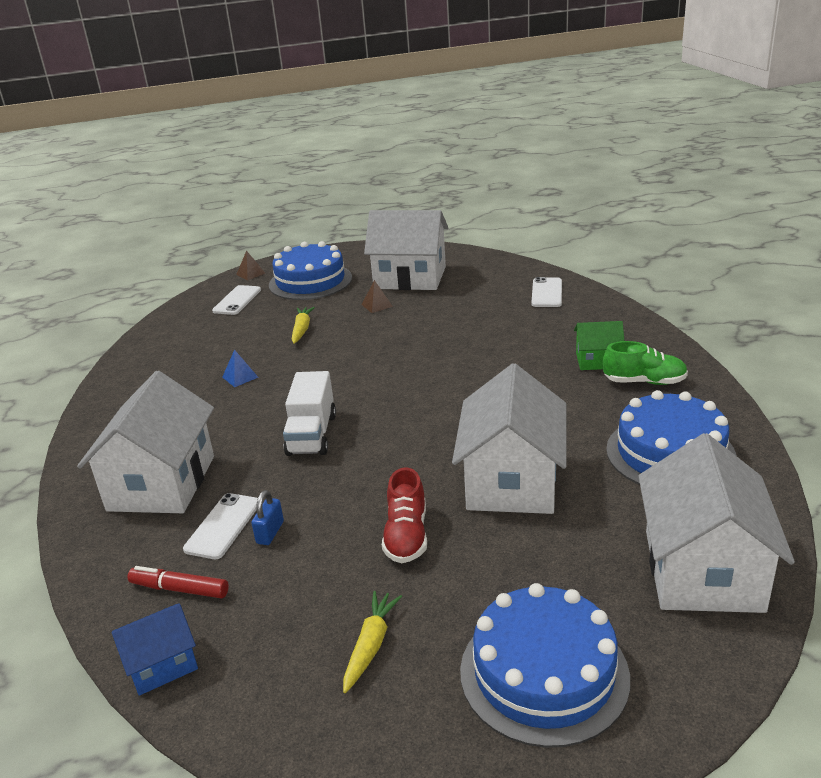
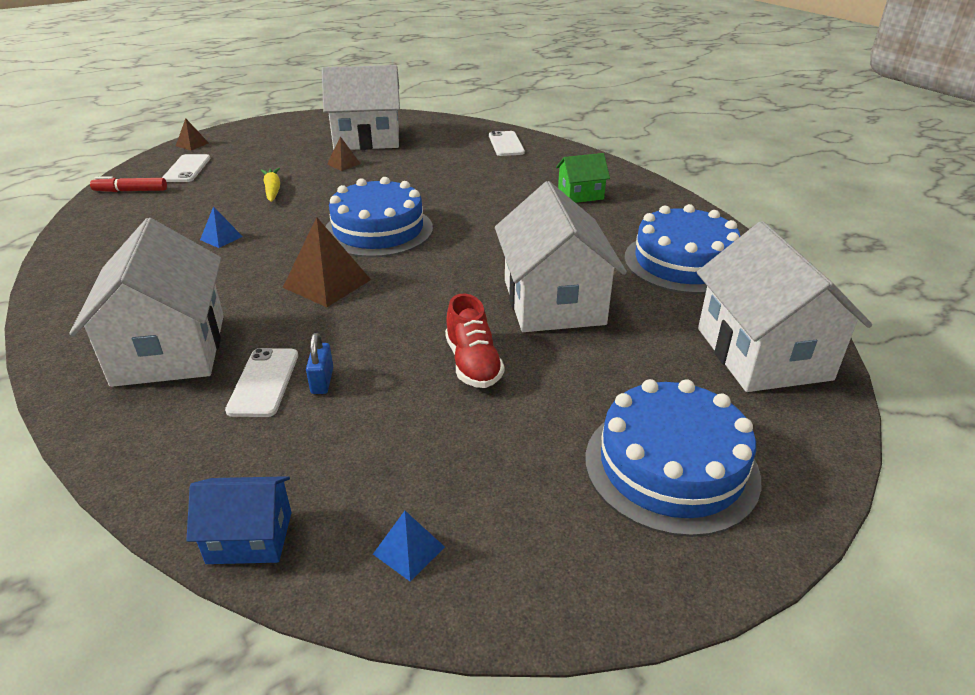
camera: 20 degrees left, 5 degrees up
(162, 664) = (250, 537): blue house -> blue house turned 45 degrees clockwise
(180, 589) = (239, 454): red marker -> red marker (131, 191)
(278, 702) = (409, 550): none -> blue pyramid
(310, 281) = (262, 147): blue cake -> blue cake (378, 230)
(312, 435) = (327, 283): white truck -> brown pyramid
(371, 645) = (485, 473): yellow carrot -> none
(644, 382) = (630, 208): green shoe -> none

